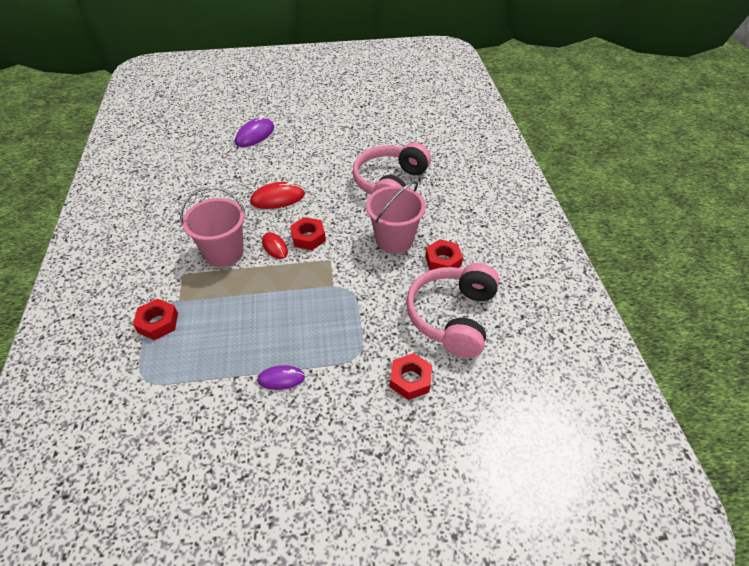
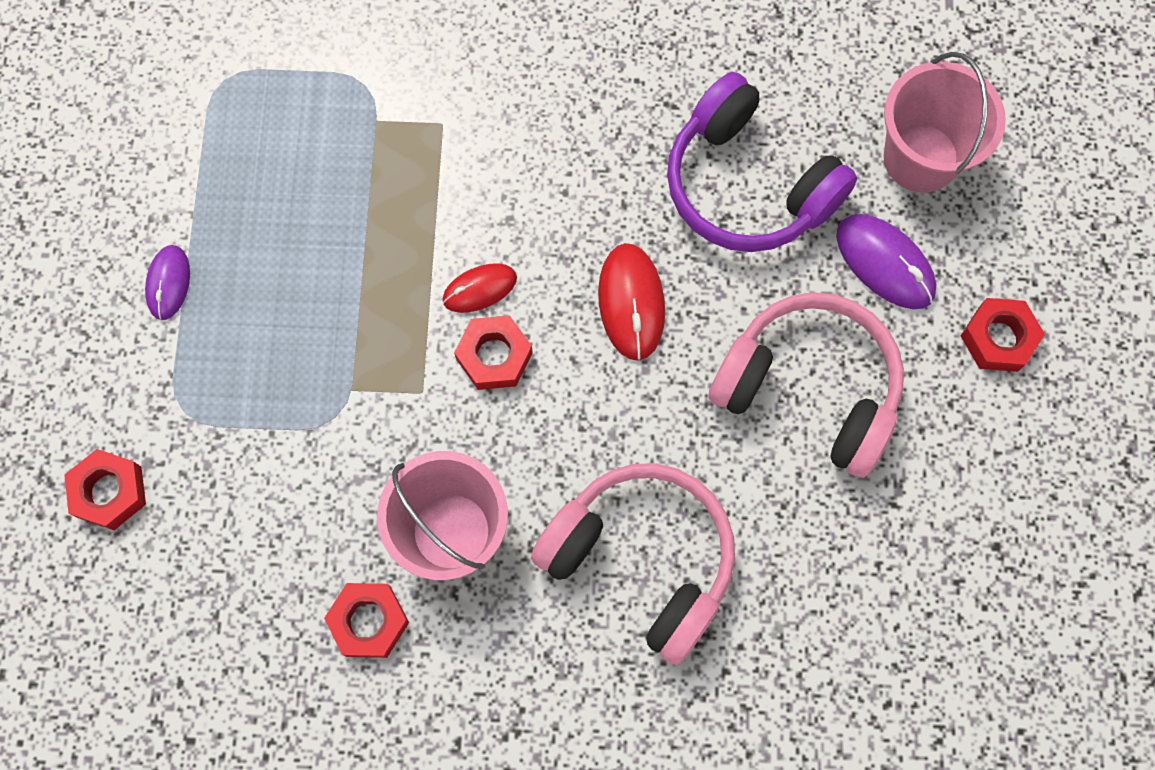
camera: 100 degrees right, 25 degrees up
(158, 323) = (333, 91): red nut -> red nut (998, 338)
(220, 171) = (748, 184): none -> purple headphones
(224, 253) = (483, 194): pink bucket -> pink bucket (921, 158)
(452, 316) = (222, 601): pink headphones -> pink headphones (809, 389)

